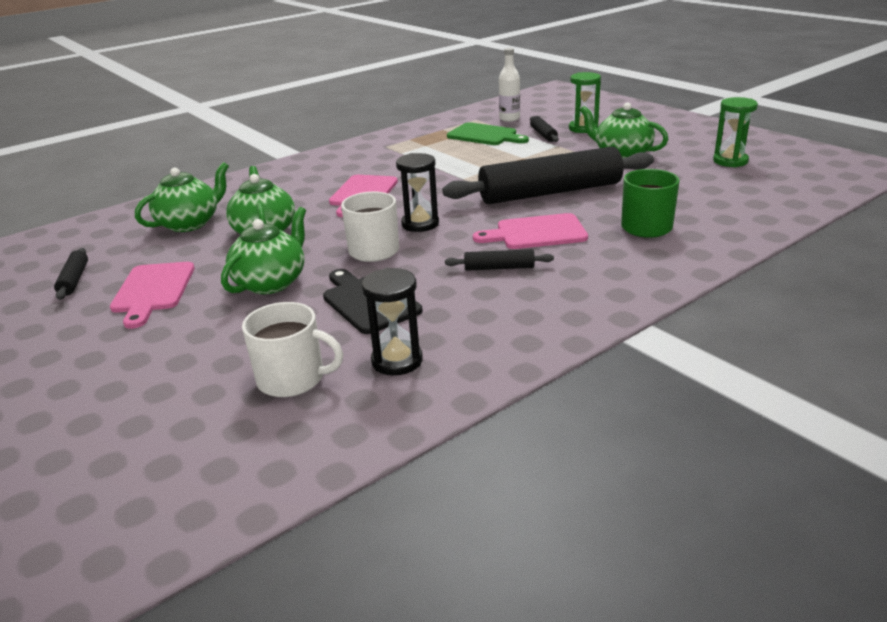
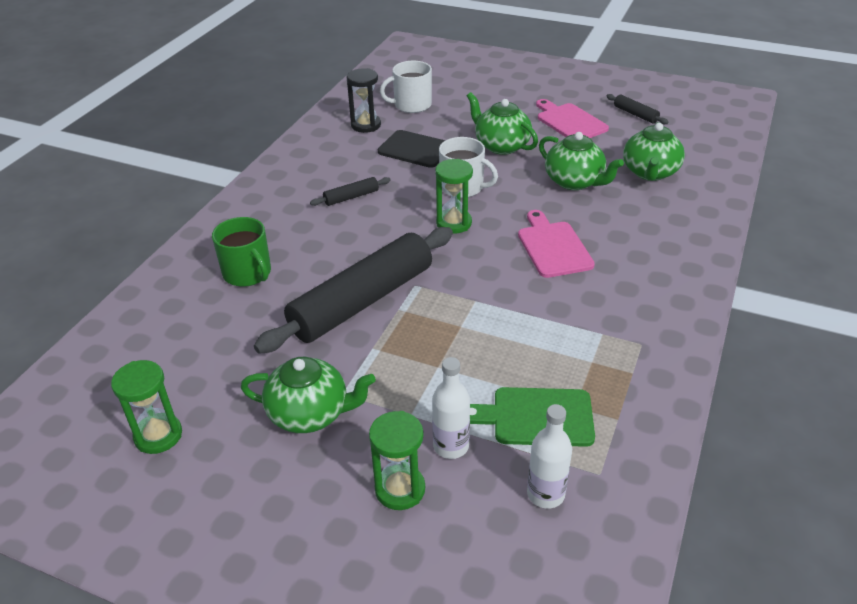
camera: 150 degrees right, 10 degrees up
(271, 282) = (501, 146): green teapot -> green teapot turned 135 degrees clockwise
(420, 224) = (454, 223): black hourglass -> green hourglass
(536, 233) = (343, 239): pink cutting board -> none
(543, 134) = (451, 446): black rolling pin -> white bottle

